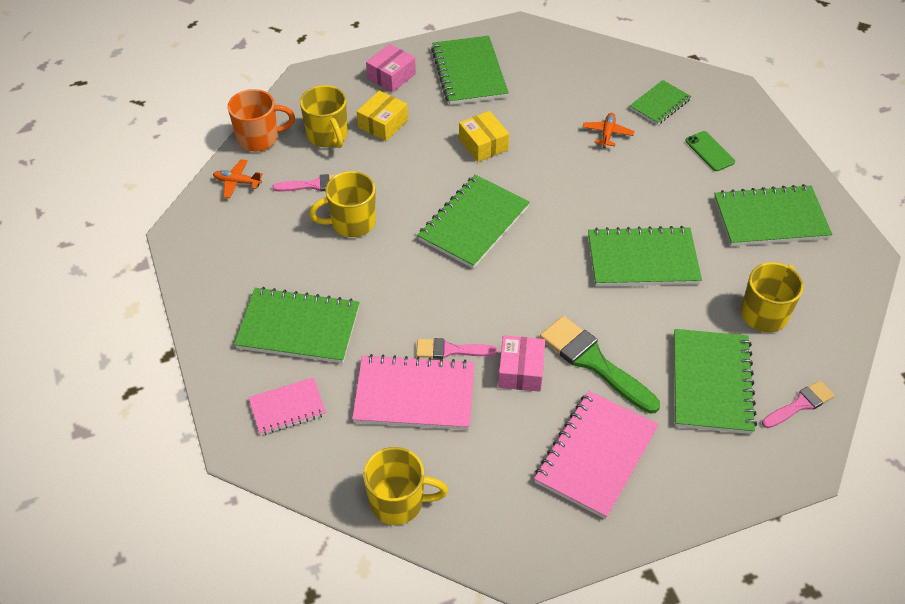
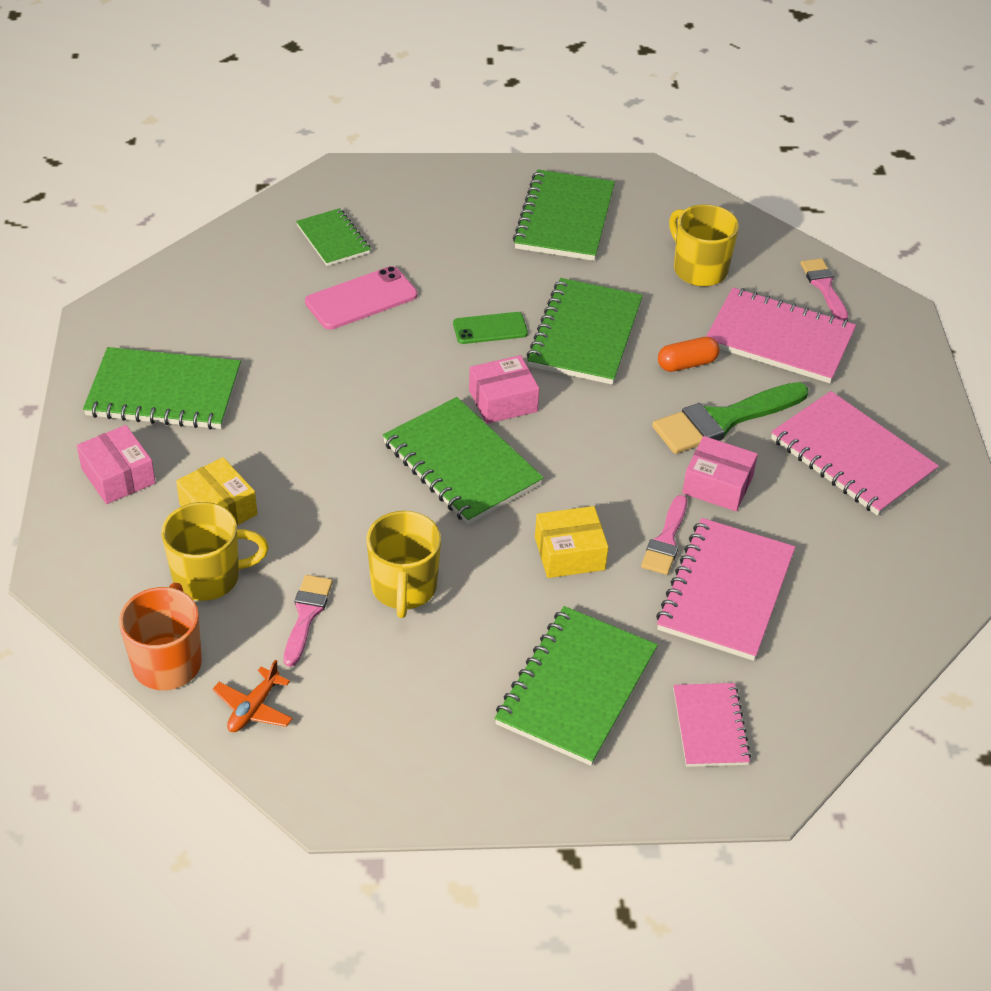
camera: 75 degrees left, 5 degrees down
(398, 502) = (879, 644): yellow mug -> none
(483, 144) = (319, 416): yellow box -> yellow box (569, 553)
(546, 230) = (503, 401): none -> pink box
(607, 133) = (361, 299): orange plane -> pink phone
(645, 327) = (687, 364): none -> orange capsule
(709, 151) = (437, 227): green phone -> green phone (490, 328)
(711, 383) = (779, 339): green notebook -> pink notebook

